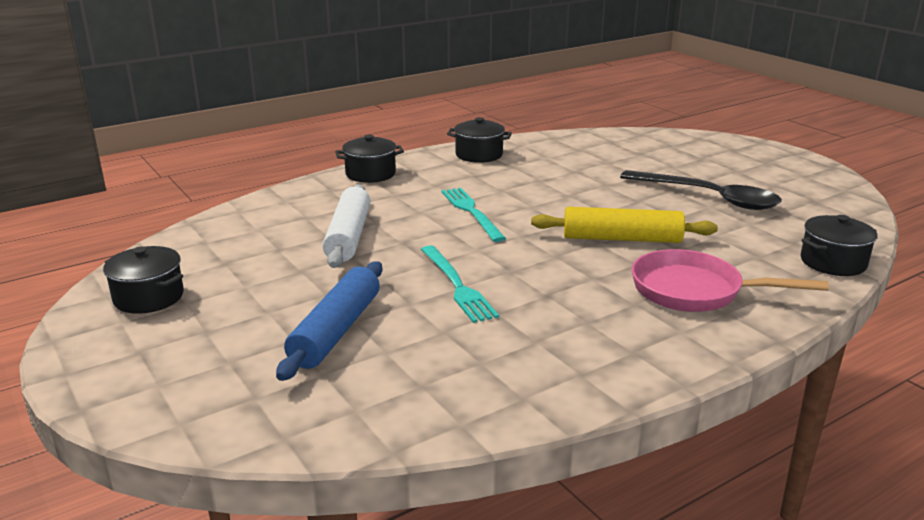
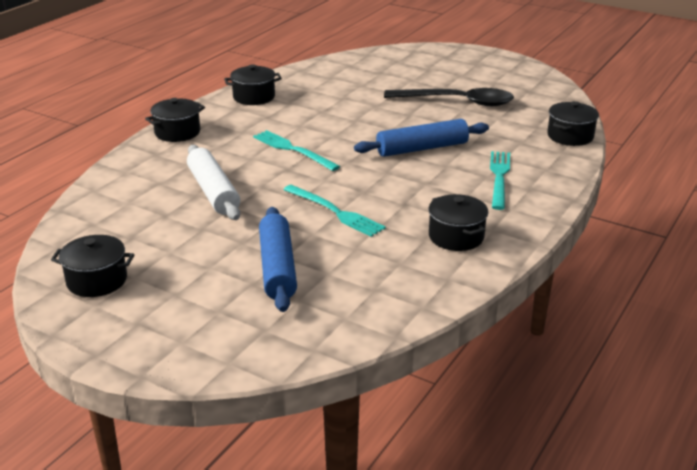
camera: 25 degrees left, 5 degrees up
(578, 348) = (456, 237): none -> black pot
(621, 239) = (422, 148): yellow rolling pin -> blue rolling pin
(694, 291) = (499, 177): pink pan -> turquoise fork

